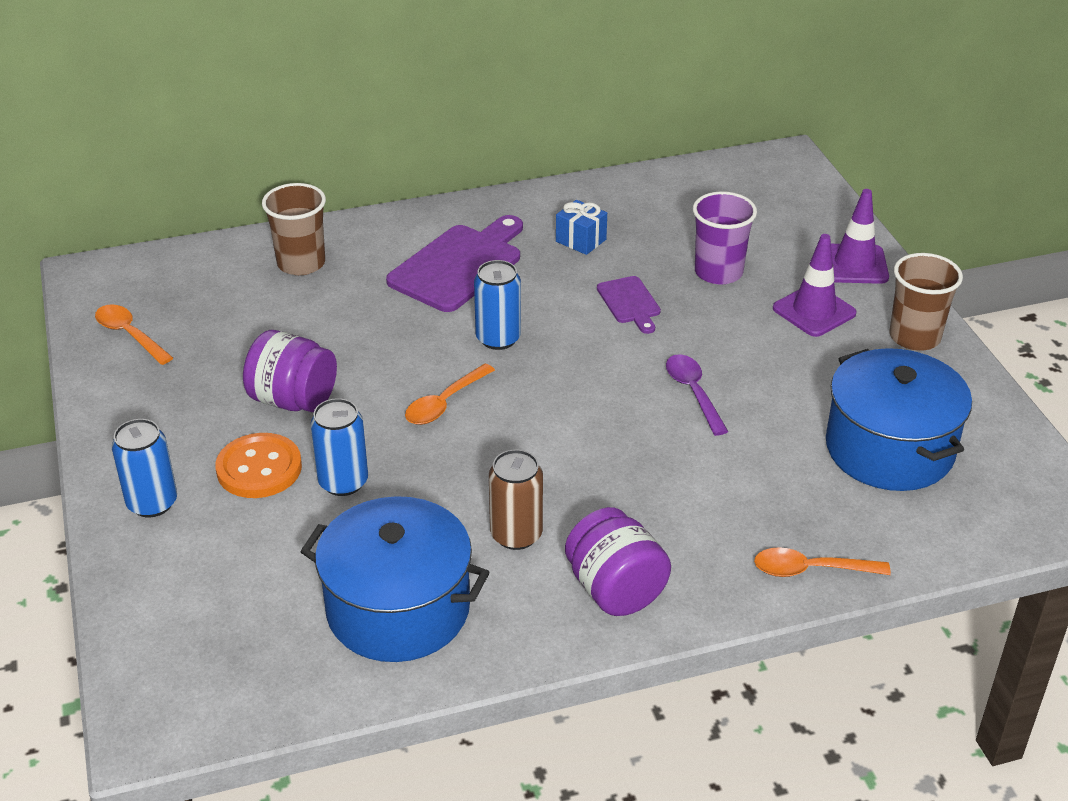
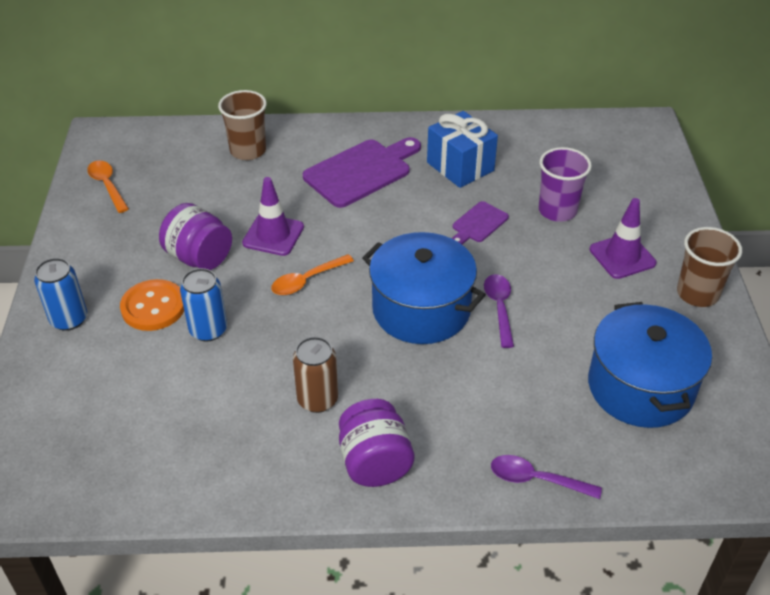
camera: 15 degrees right, 5 degrees up
(398, 609) = (206, 442): blue pot -> blue pot (421, 309)
(498, 338) = (367, 235): blue can -> none
(581, 240) = (460, 166): blue gift -> blue gift, size x1.72
(629, 303) = (478, 224): purple cutting board -> purple cutting board turned 45 degrees clockwise
(810, 570) = (536, 479): orange spoon -> purple spoon
(854, 264) = (670, 223): purple traffic cone -> purple traffic cone (273, 235)

